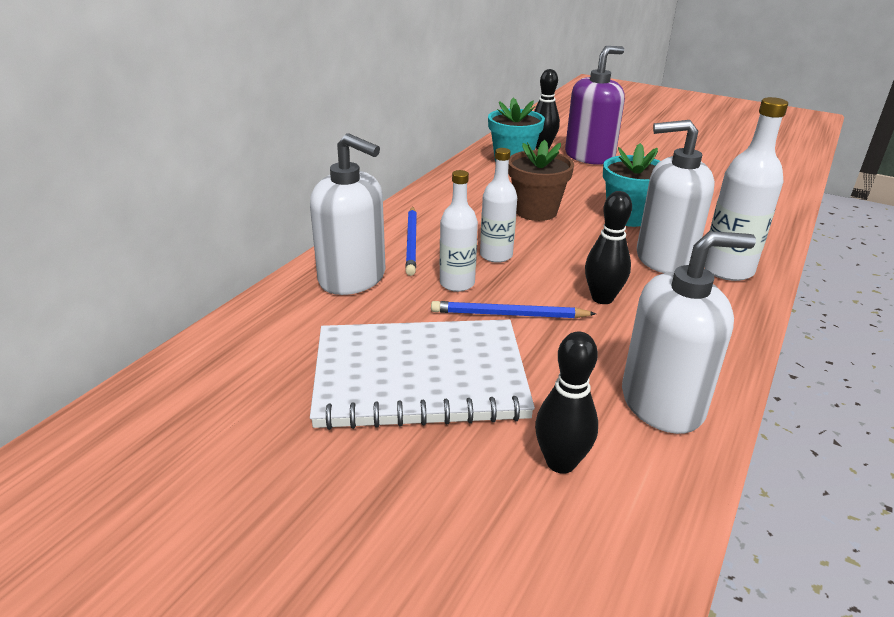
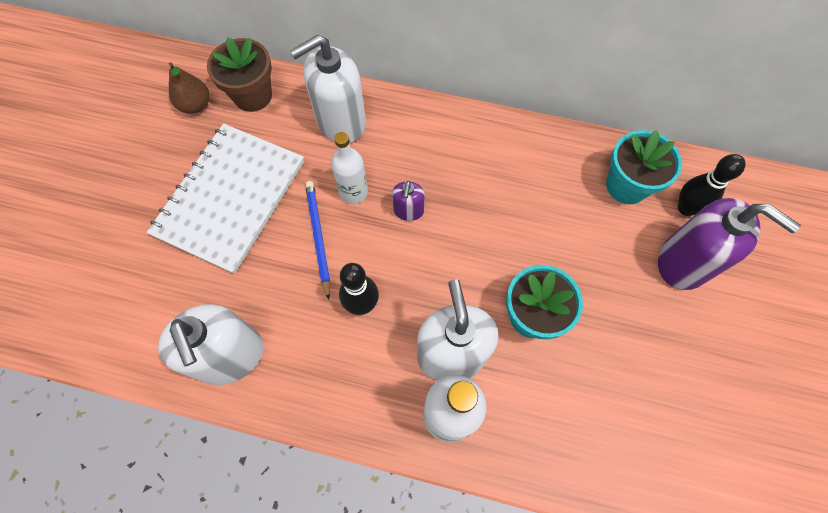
camera: 75 degrees right, 35 degrees up
(229, 394) = (195, 105): none -> brown pear
(352, 278) = (340, 122): white soap dispenser -> white soap dispenser turned 45 degrees clockwise
(412, 242) = (409, 144): blue pencil -> none
(420, 377) = (230, 198): white notebook -> white notebook turned 45 degrees clockwise
(496, 255) = (408, 210): white bottle -> purple soap dispenser
(536, 211) = (509, 228): brown flower pot -> brown flower pot (253, 95)
(561, 462) = (162, 295): black bowling pin -> none

